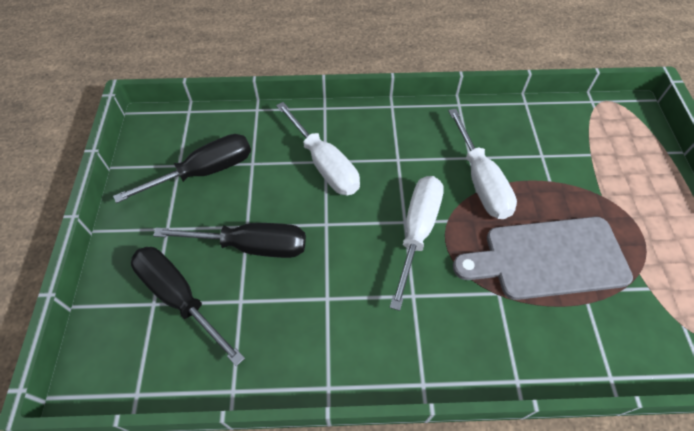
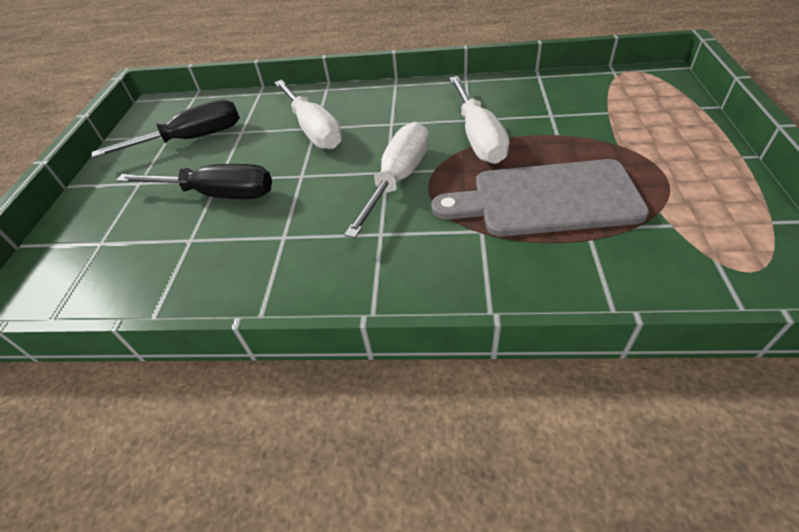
camera: 10 degrees right, 10 degrees down
(180, 298) = (129, 237): black screwdriver -> none

